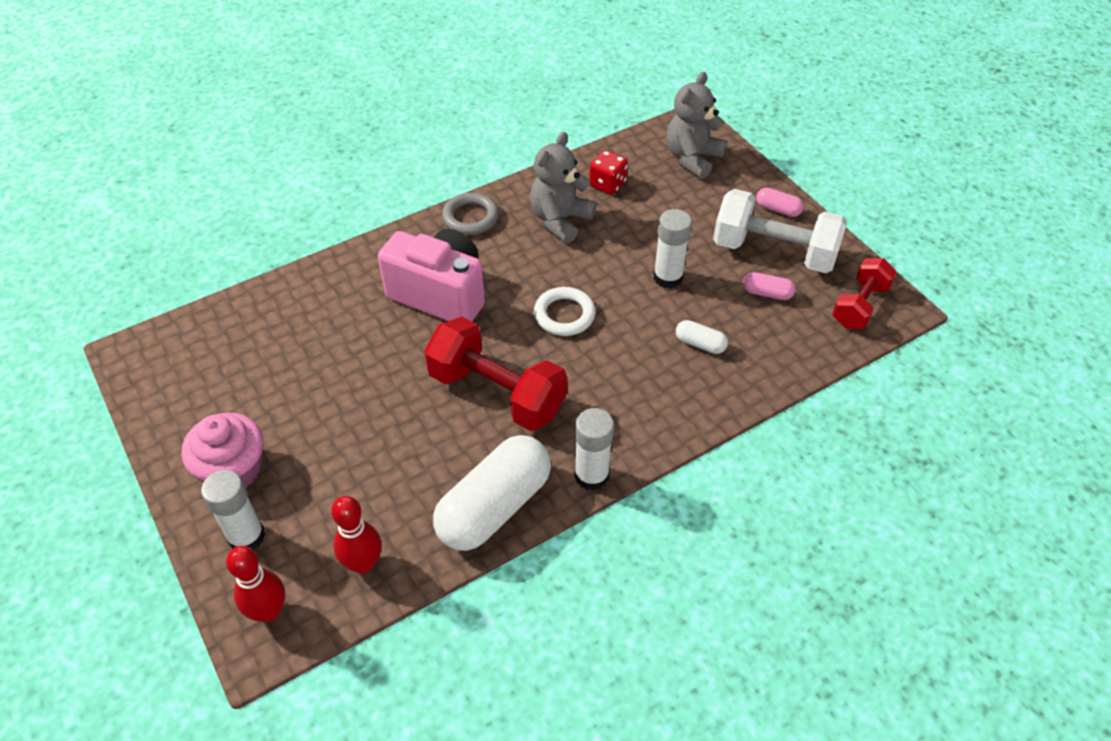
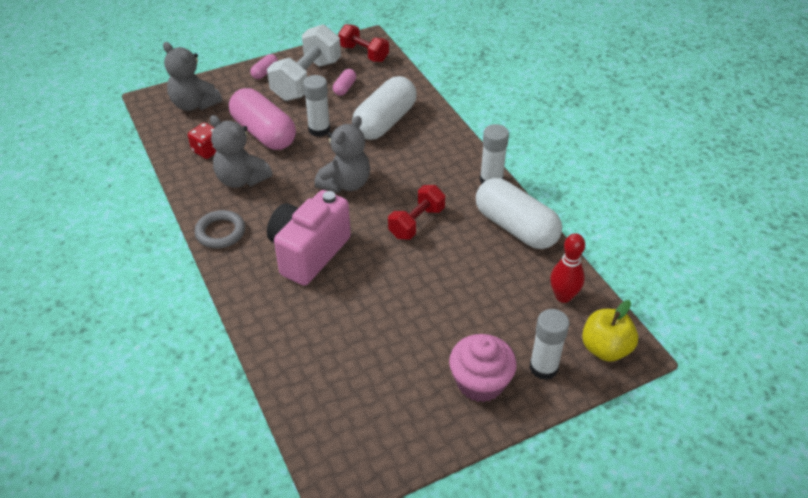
camera: 85 degrees left, 5 degrees down
(269, 611) = (605, 349): red bowling pin -> yellow apple
(497, 393) = (416, 223): red dumbbell -> red dumbbell, size x0.62
(564, 315) = (345, 183): white ring -> grey teddy bear
(650, 227) = (264, 133): none -> pink capsule
(700, 344) = (385, 122): white capsule -> white capsule, size x2.30

